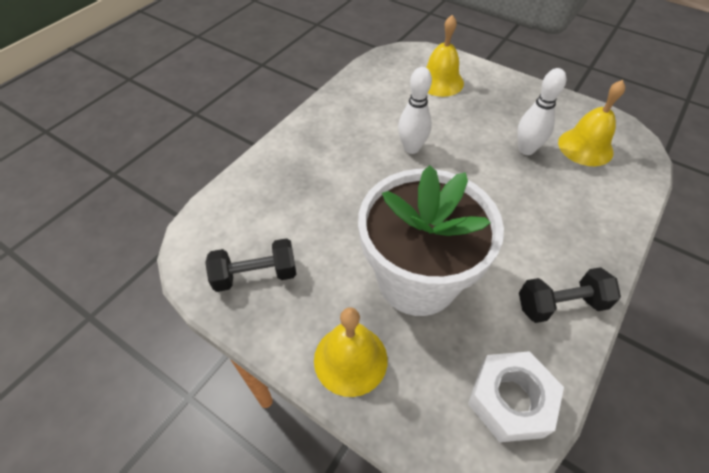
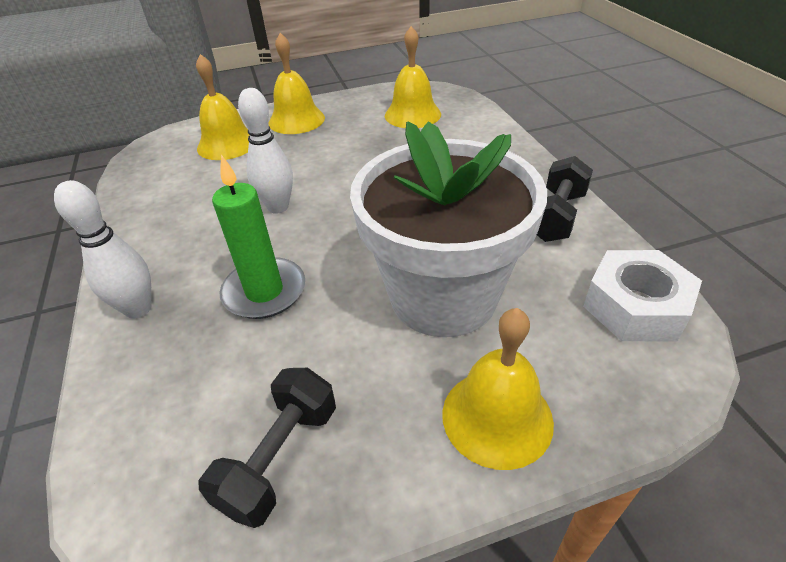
camera: 50 degrees left, 10 degrees down
(344, 192) = (264, 291): none -> green candle
(502, 93) = (296, 120): none -> yellow bell
(526, 149) = (375, 143): white bowling pin -> white bowling pin (138, 309)

